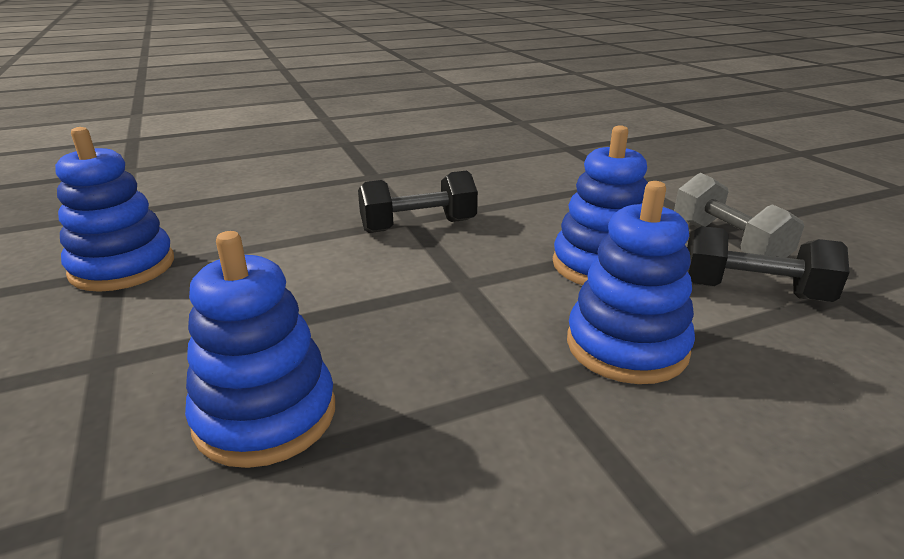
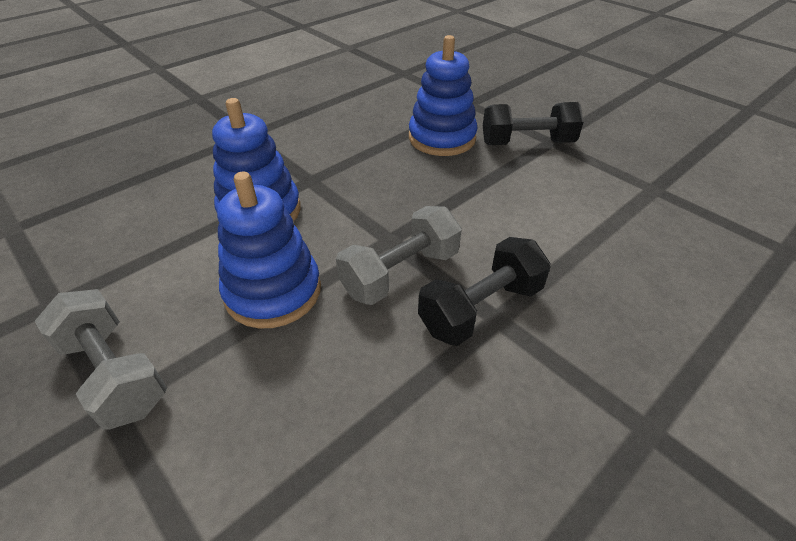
camera: 160 degrees right, 15 degrees up
(123, 267) = (656, 193): blue stacking toy -> none
(471, 256) = (400, 273): none -> grey dumbbell
(752, 292) = (136, 289): black dumbbell -> black dumbbell (527, 143)

